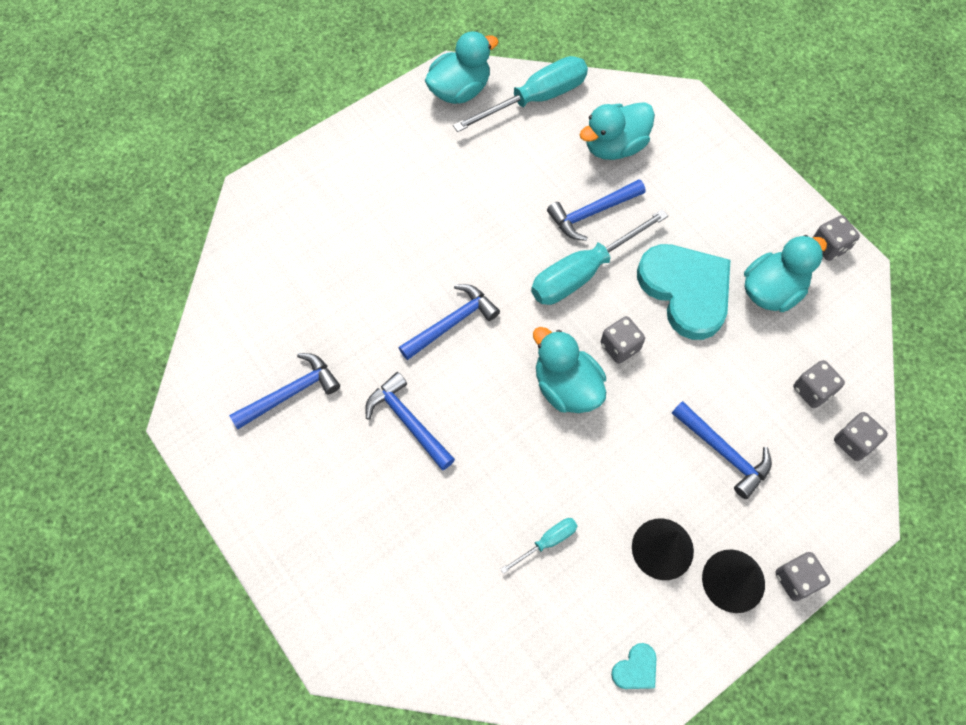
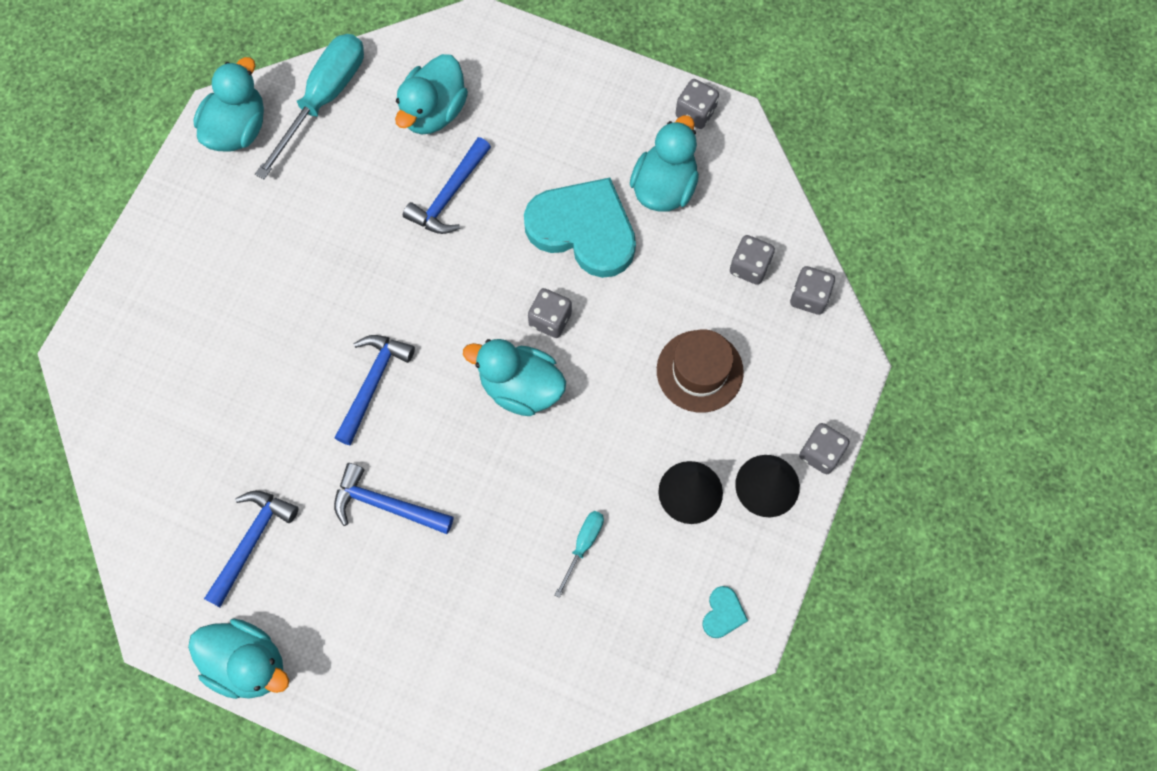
camera: 30 degrees left, 5 degrees up
(232, 485) = (247, 664): none -> turquoise duck
(583, 272) = (474, 262): turquoise screwdriver -> none
(724, 453) = (699, 371): blue hammer -> brown hat

